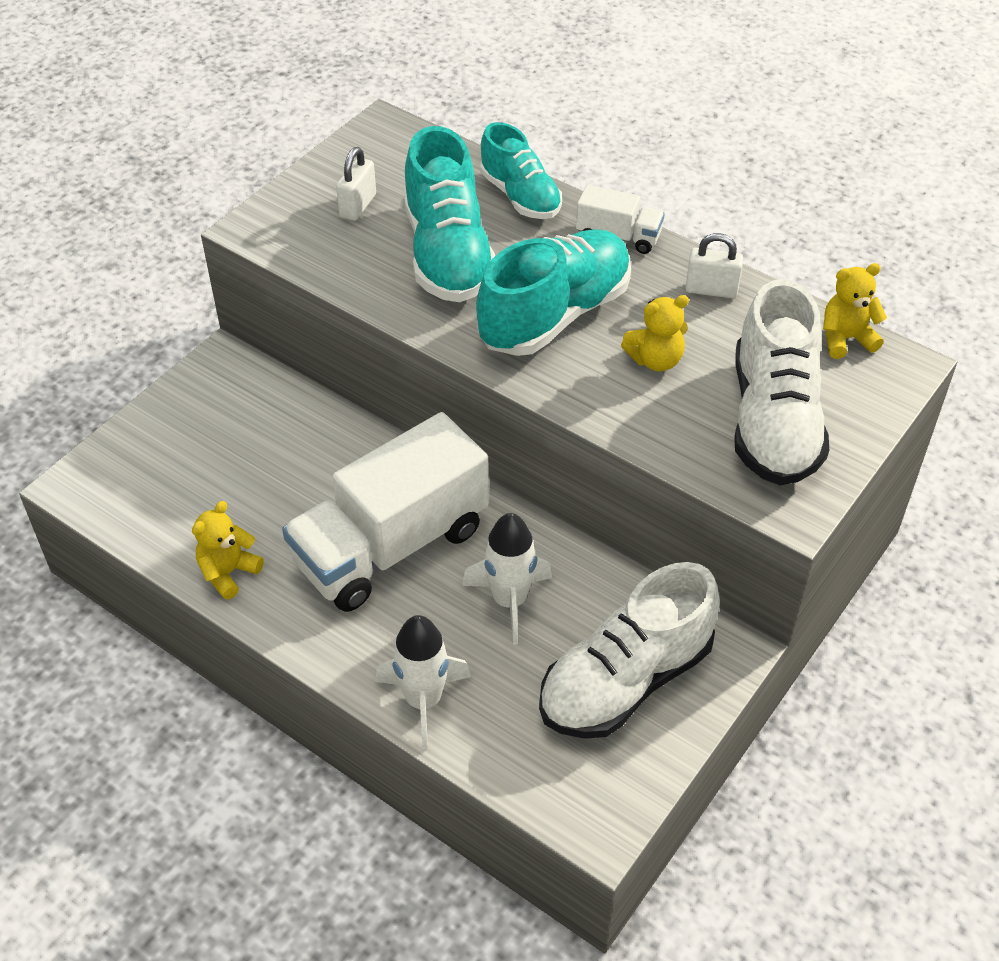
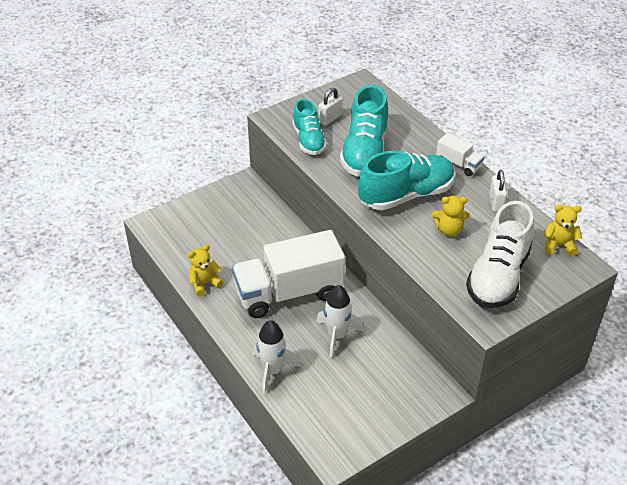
camera: 20 degrees right, 5 degrees down
(520, 196) = (416, 132): turquoise shoe -> turquoise shoe (309, 140)
(625, 680) = (379, 391): white shoe -> none
(711, 290) = (496, 202): white padlock -> white padlock turned 60 degrees clockwise

